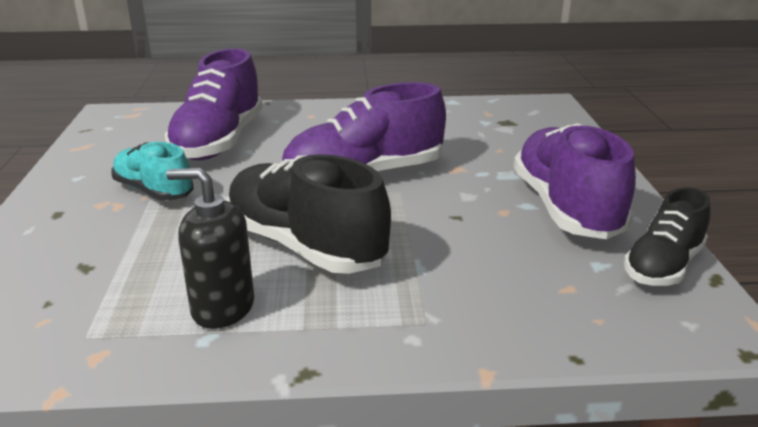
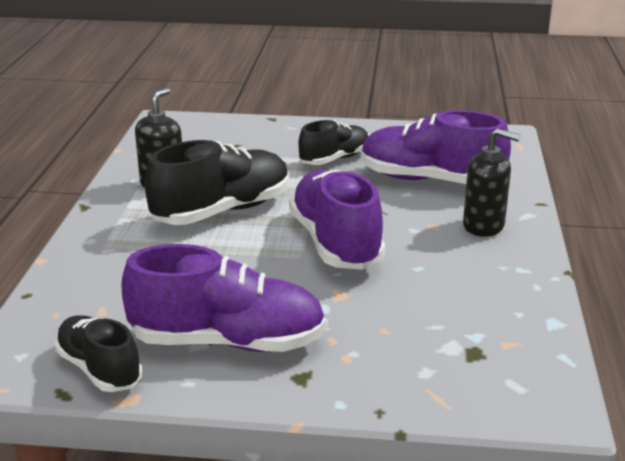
camera: 100 degrees right, 0 degrees up
(154, 191) = (334, 159): turquoise shoe -> black shoe
(314, 120) = (484, 226): none -> black soap dispenser

